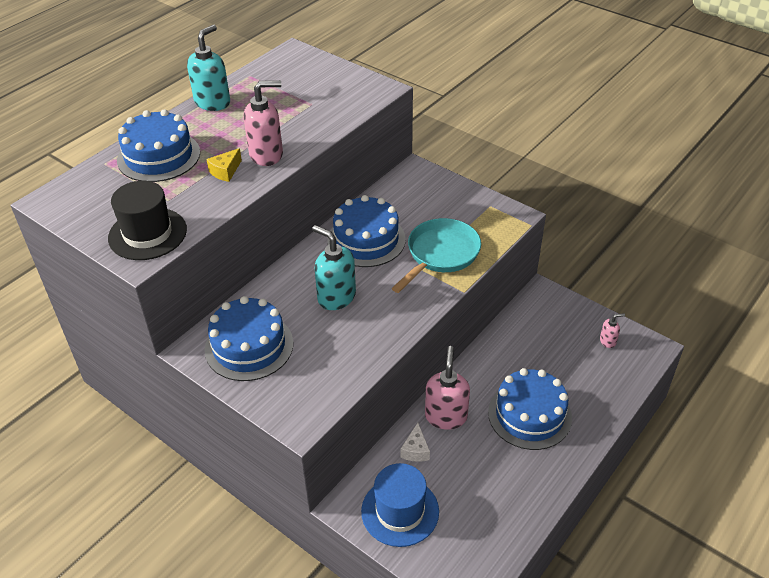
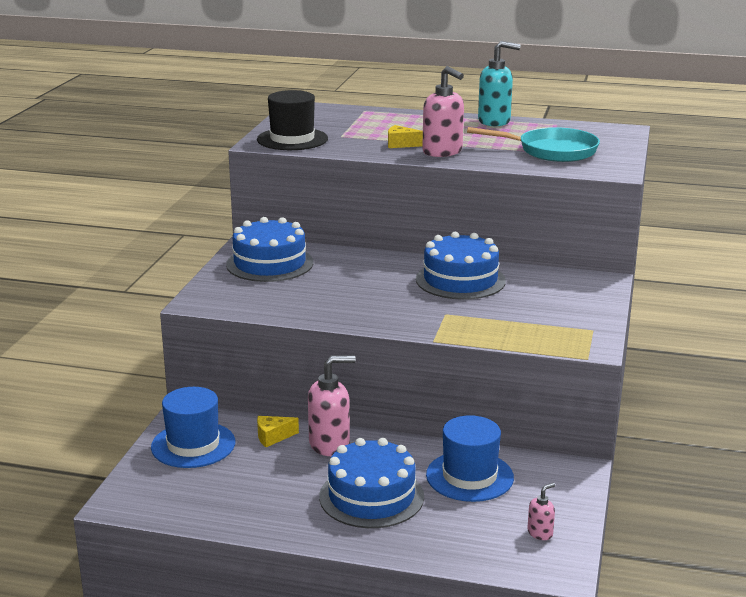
camera: 65 degrees right, 20 degrees down
(159, 156) = (394, 122): blue cake -> none
(336, 297) = (364, 284): turquoise soap dispenser -> none
(415, 450) = (273, 437): white cheese -> yellow cheese
(440, 254) = (478, 318): turquoise pan -> turquoise pan (552, 151)
(527, 350) = (469, 476): none -> blue hat
(608, 341) = (540, 533): pink soap dispenser -> pink soap dispenser turned 90 degrees counterclockwise

